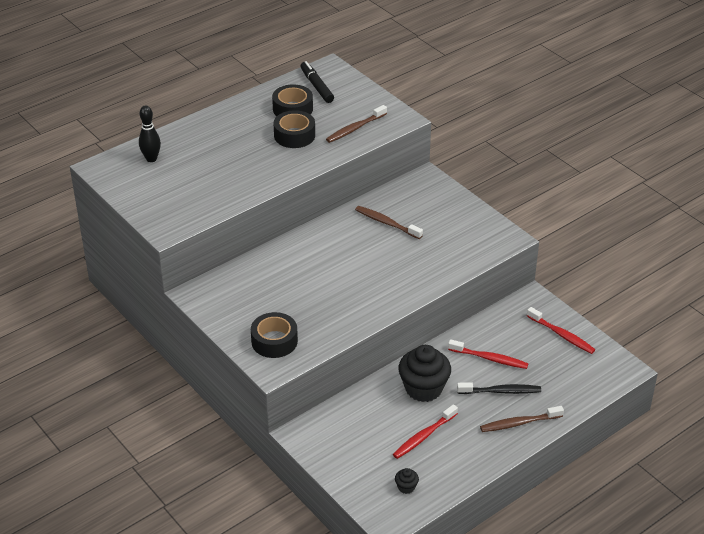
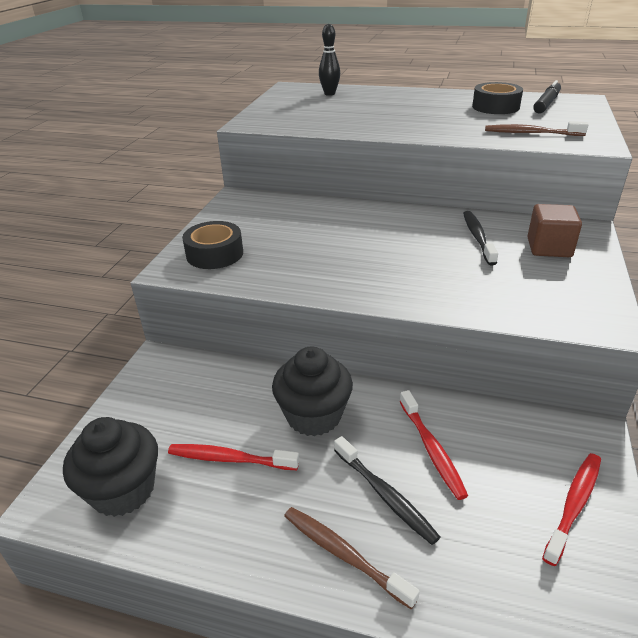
camera: 55 degrees right, 5 degrees down
(294, 135) = (463, 118): black tape -> none
(386, 223) = (477, 237): brown toothbrush -> black toothbrush
(406, 487) = (123, 490): black cupcake -> black cupcake, size x2.34
(428, 205) = (549, 248): none -> brown cube
(562, 335) = (574, 505): red toothbrush -> red toothbrush turned 150 degrees counterclockwise

